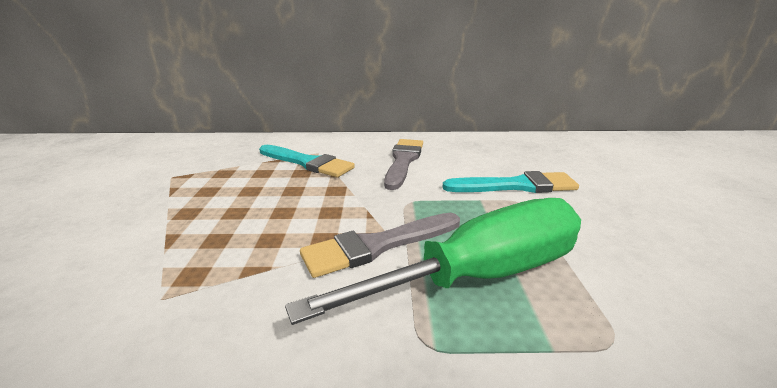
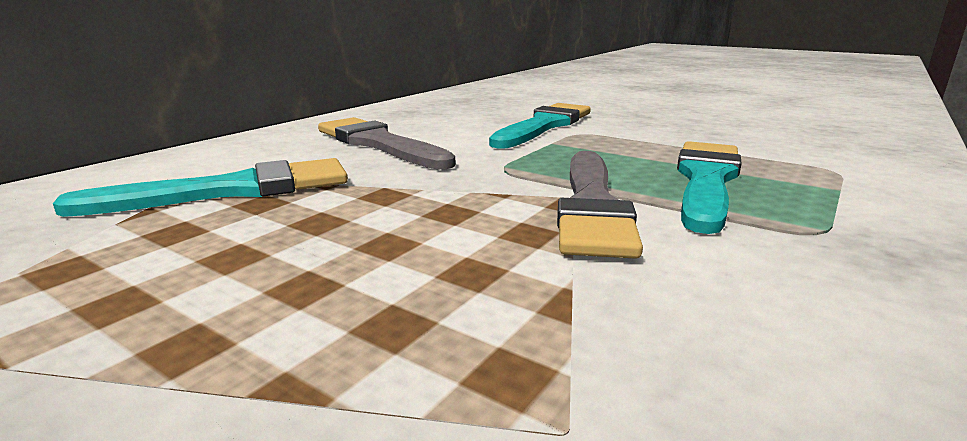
camera: 55 degrees left, 5 degrees down
(481, 275) = (706, 181): green screwdriver -> turquoise brush

